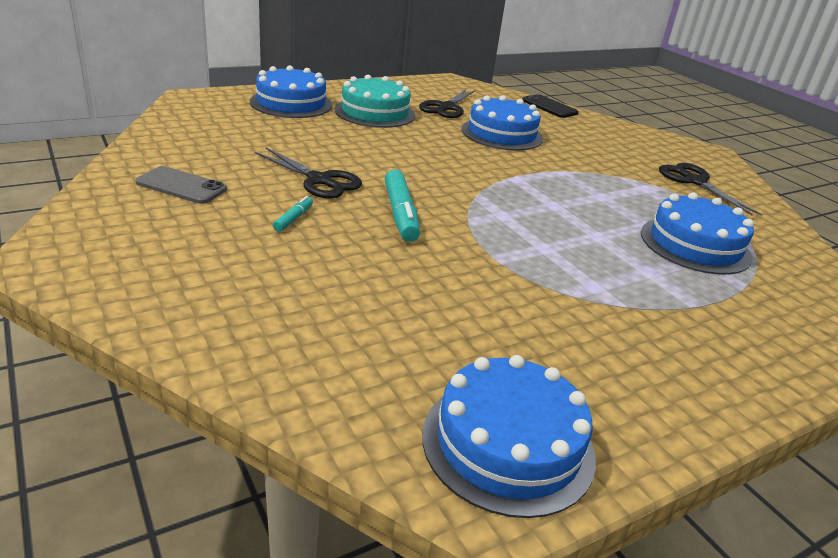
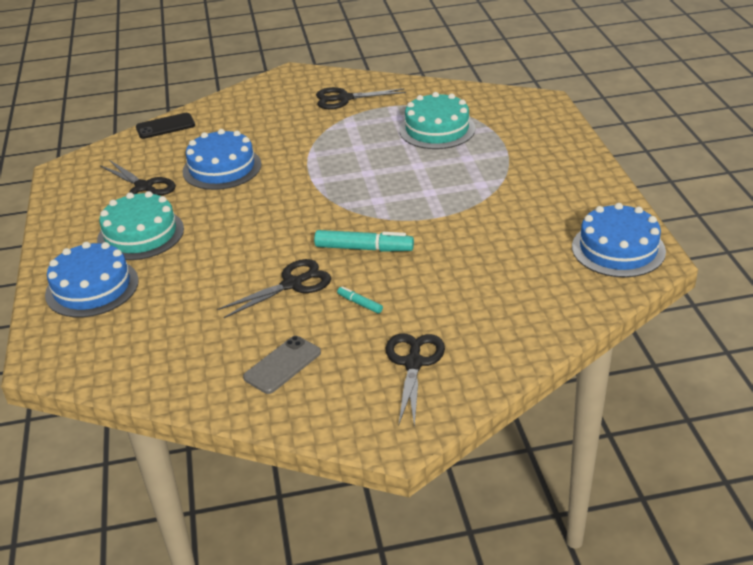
camera: 65 degrees left, 5 degrees up
(181, 260) = (413, 363): none -> black scissors
(695, 245) = (437, 129): blue cake -> turquoise cake

